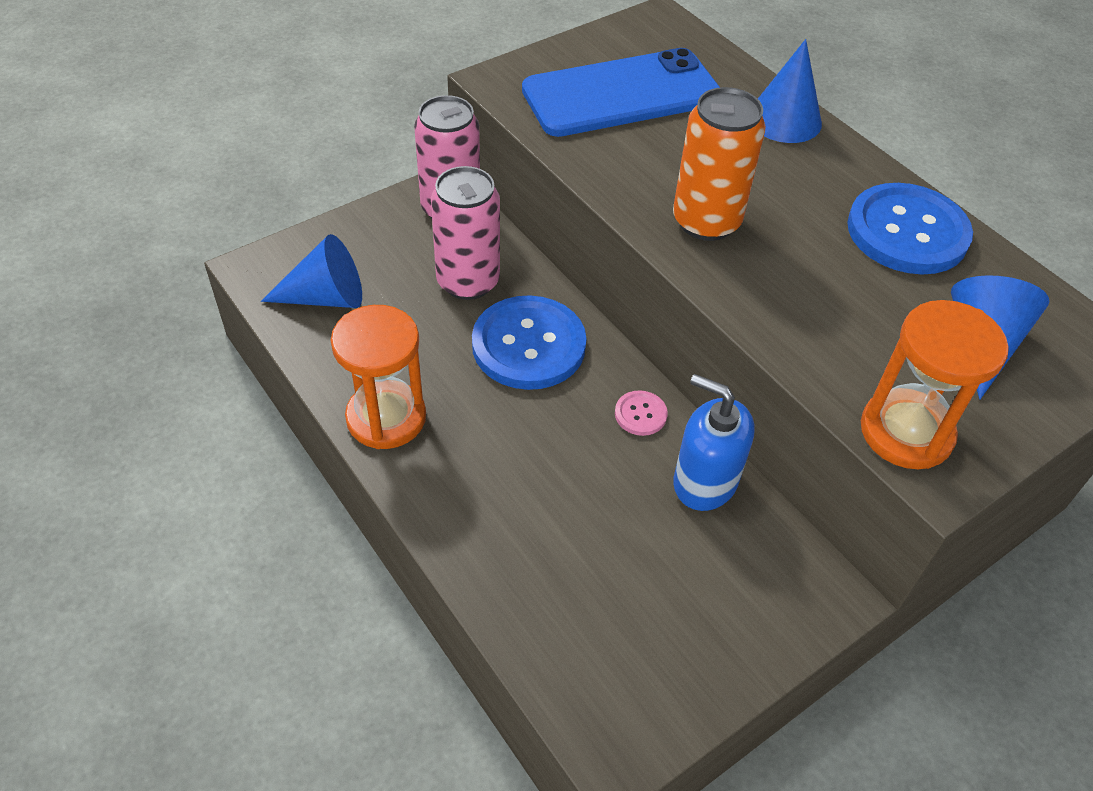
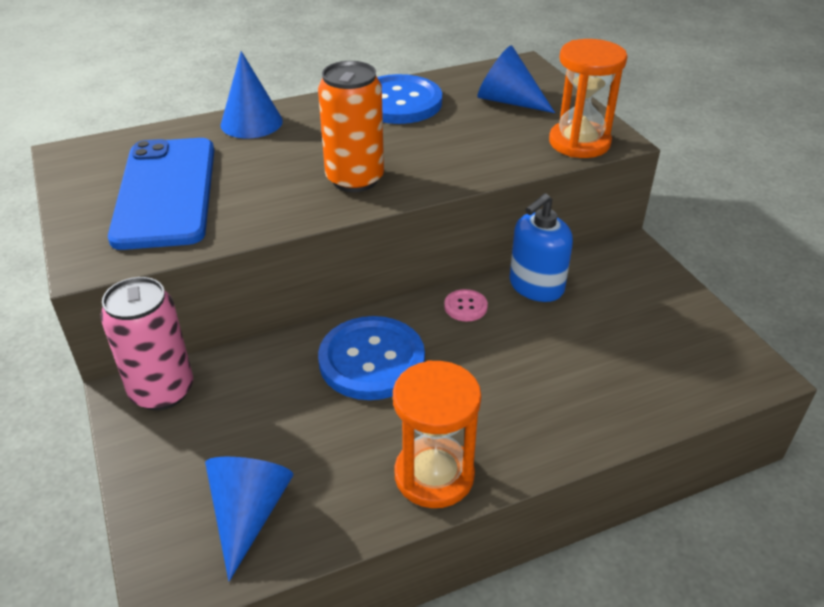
camera: 75 degrees left, 10 degrees down
(468, 281) = (274, 391): pink can -> none

